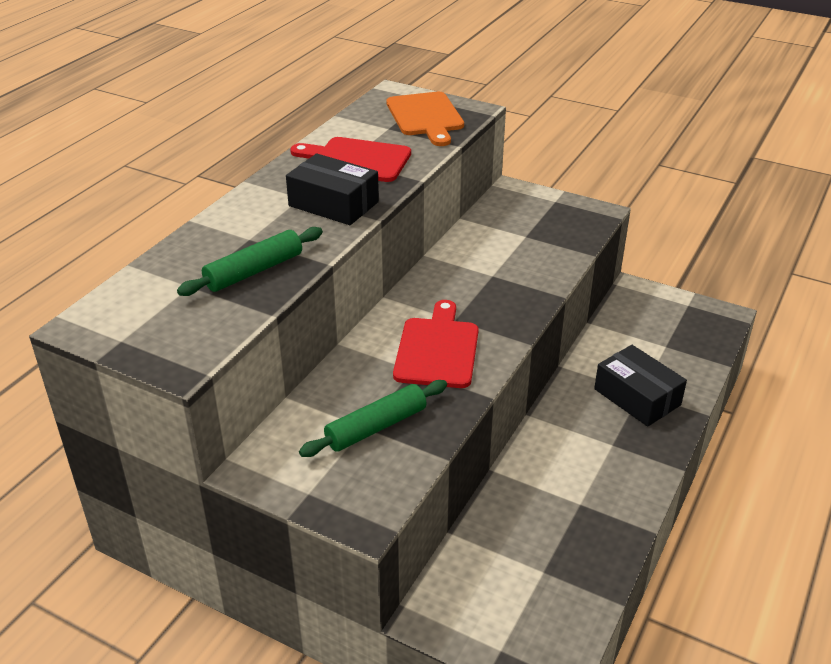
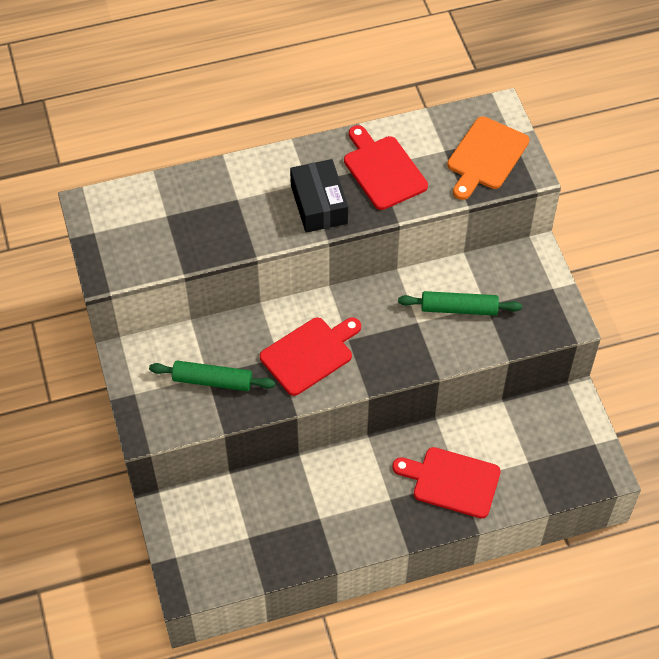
camera: 45 degrees right, 20 degrees up
(254, 271) = (210, 230): green rolling pin -> green rolling pin (459, 309)
(637, 397) = (452, 481): black box -> red cutting board

